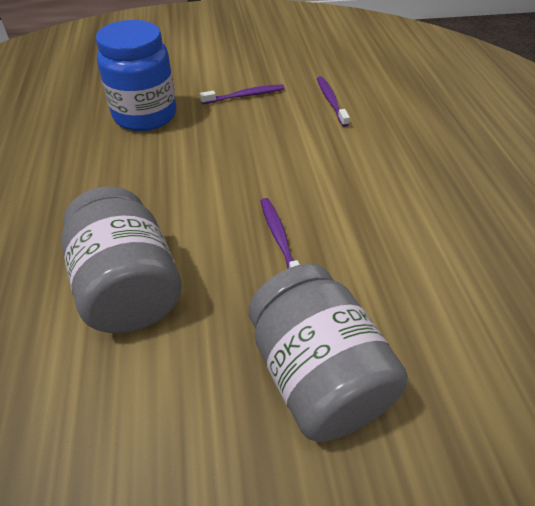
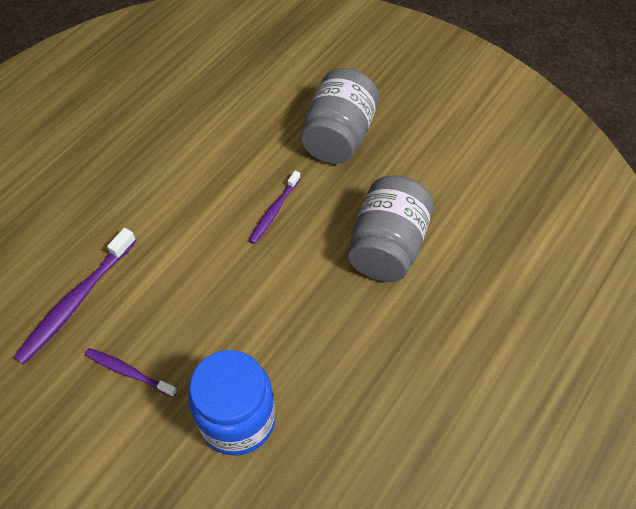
camera: 135 degrees left, 10 degrees up
(331, 101) = (77, 301): purple toothbrush -> purple toothbrush, size x1.67

